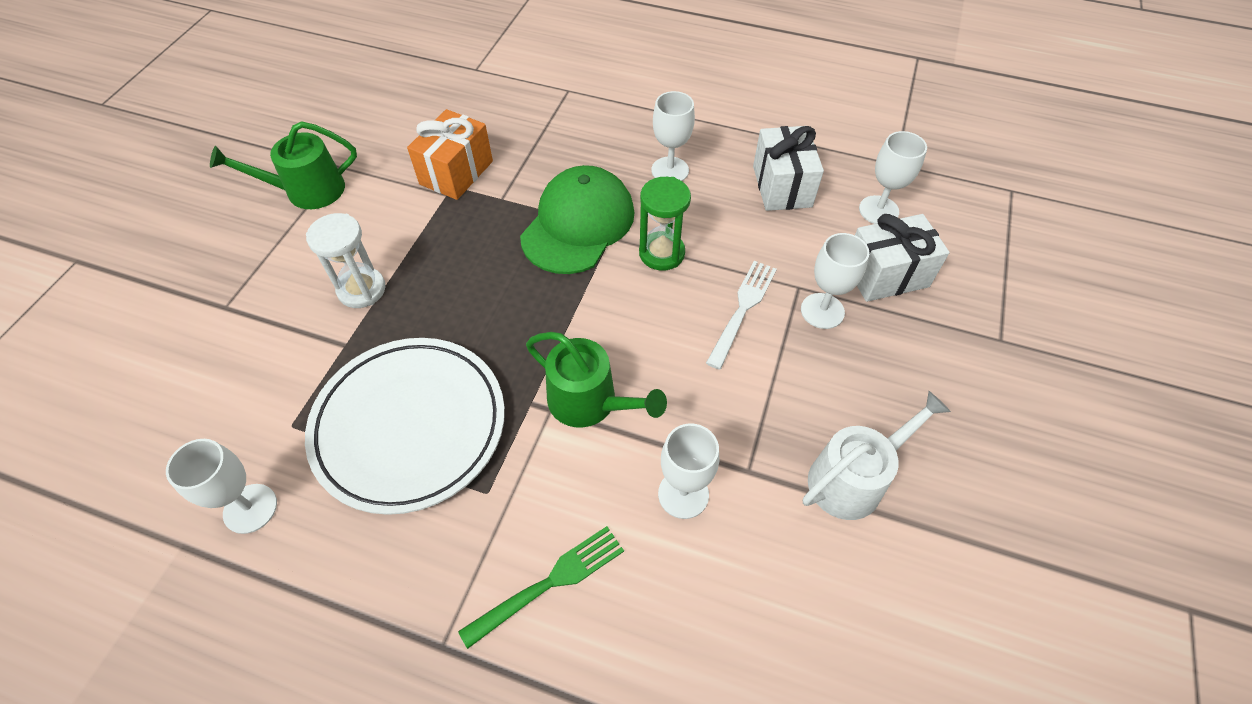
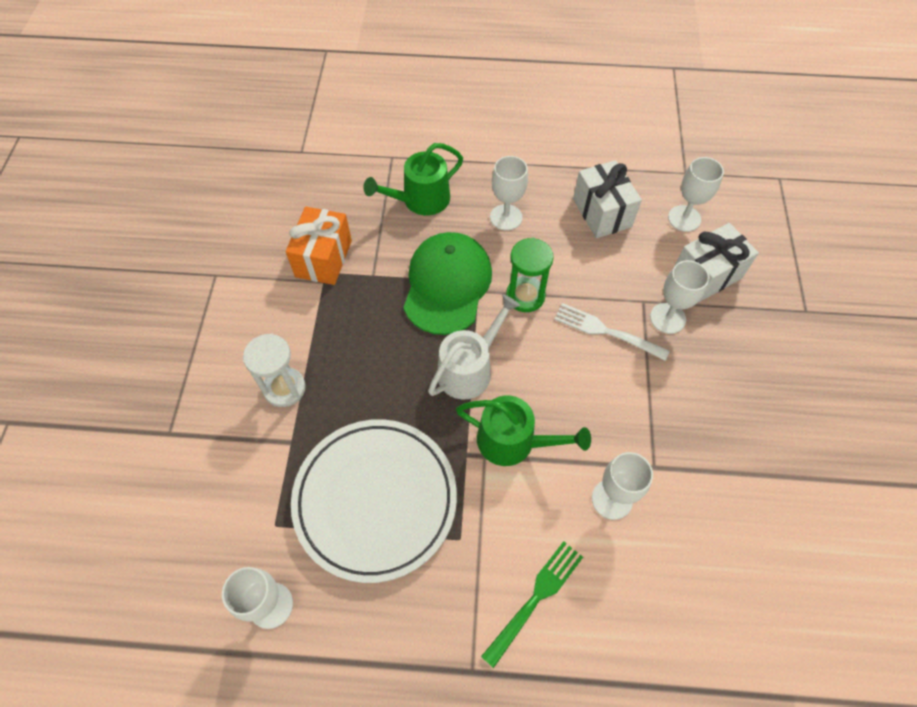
camera: 15 degrees left, 5 degrees up
(307, 191) = (196, 305): green watering can -> green watering can (421, 200)
(742, 309) = (606, 331): white fork -> white fork turned 75 degrees counterclockwise
(852, 478) = (732, 453): white watering can -> white watering can (469, 369)

